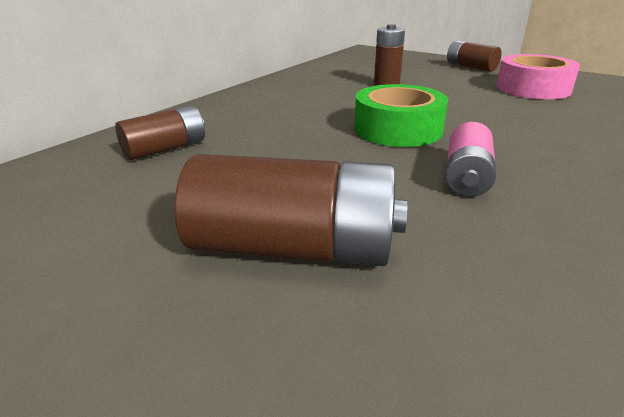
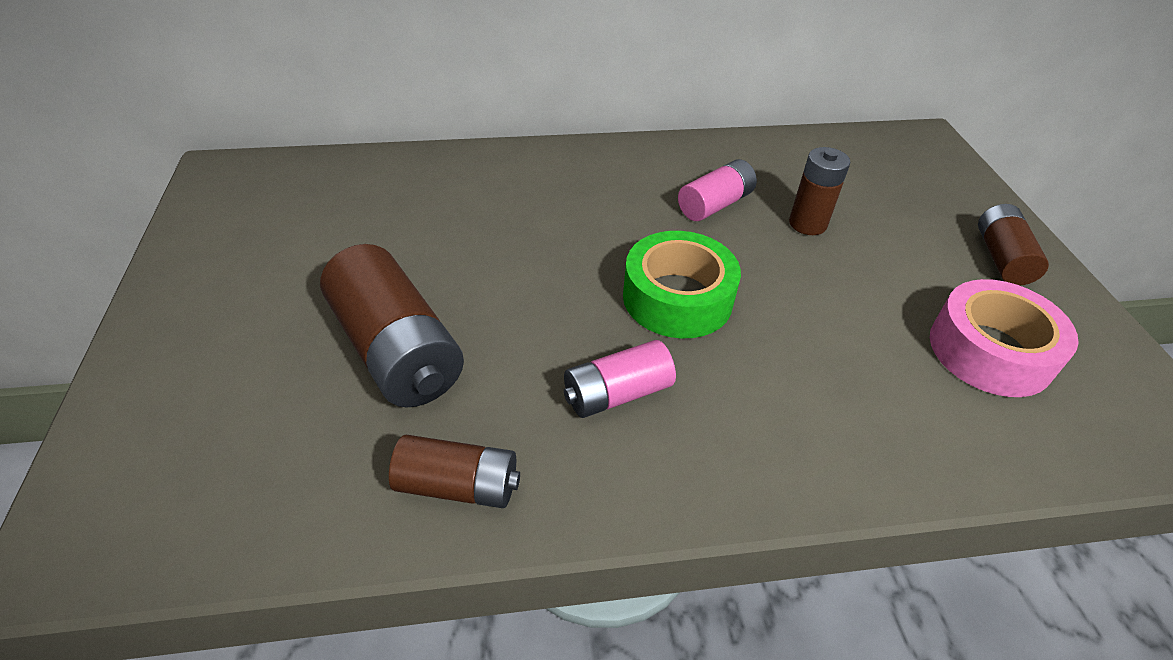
camera: 45 degrees right, 15 degrees up
(166, 149) = (468, 194): brown battery -> brown battery (458, 485)
(332, 94) = (714, 204): none -> pink battery

